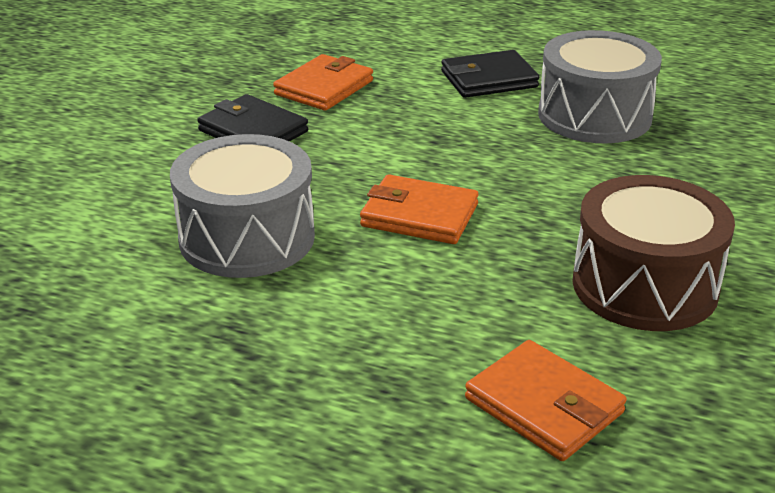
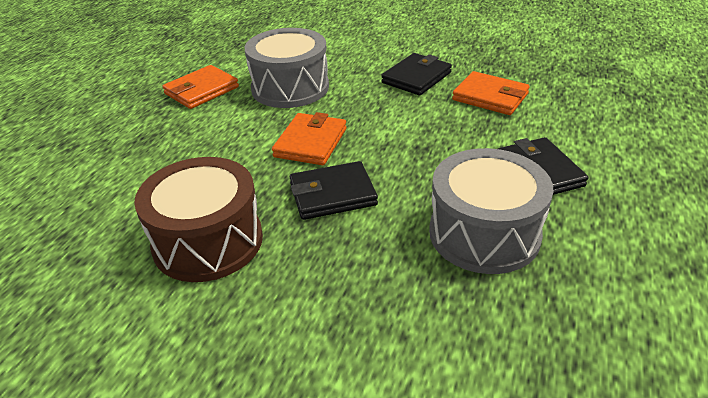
camera: 90 degrees right, 5 degrees up
(538, 198) = (332, 194): none -> black wallet
(544, 405) = (104, 189): orange wallet -> orange wallet (201, 90)

